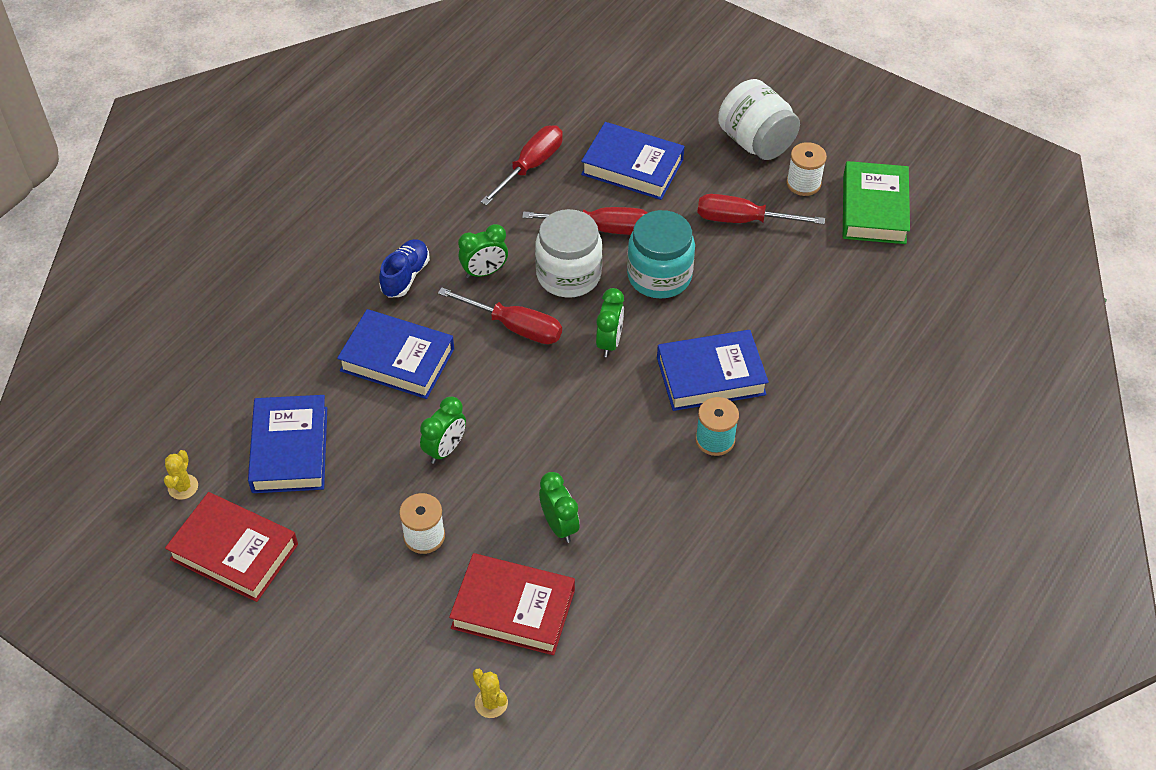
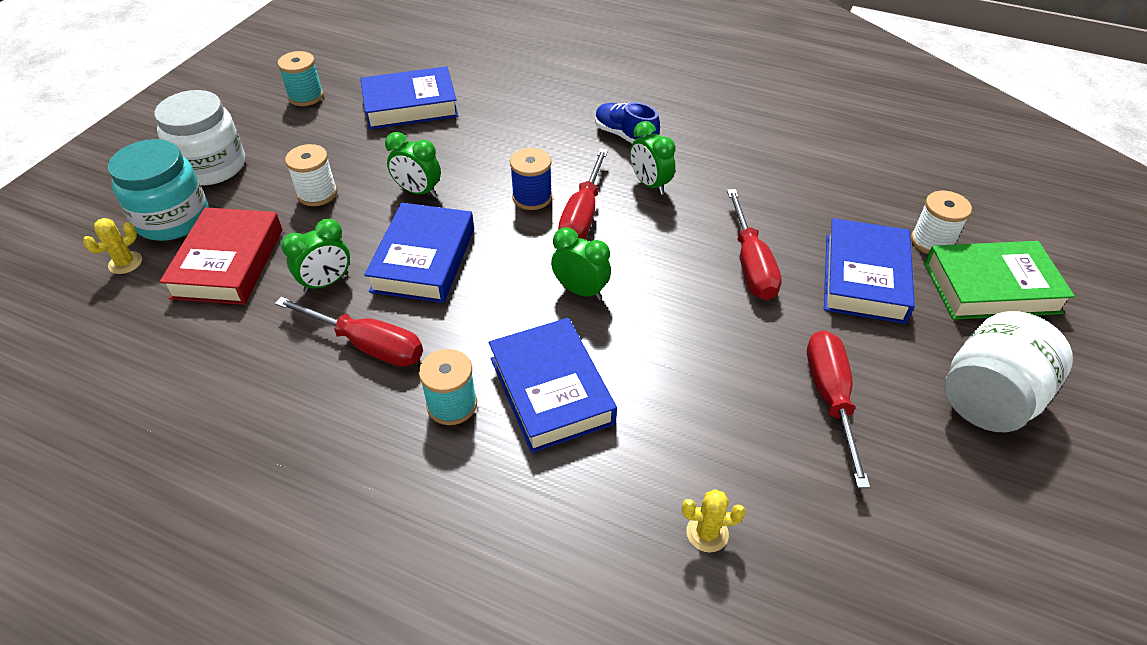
camera: 80 degrees right, 5 degrees down
(183, 487) = (369, 63): yellow cactus -> yellow cactus (707, 533)
(234, 552) = (306, 96): red book -> turquoise spool
(397, 360) = (521, 147): blue book -> blue book (423, 260)
(405, 276) = (625, 136): blue shoe -> blue shoe turned 150 degrees counterclockwise
(479, 360) = (532, 197): none -> blue spool
(531, 166) = (817, 196): red screwdriver -> red screwdriver (368, 345)
(568, 275) = (669, 246): white jar -> white jar (212, 166)
(609, 342) = (580, 291): green clock -> green clock turned 150 degrees counterclockwise
(659, 276) = (697, 323): turquoise jar -> turquoise jar (173, 219)
(803, 183) = (940, 465): white spool -> white spool (932, 242)
(874, 209) = (940, 570): green book -> green book (991, 288)

